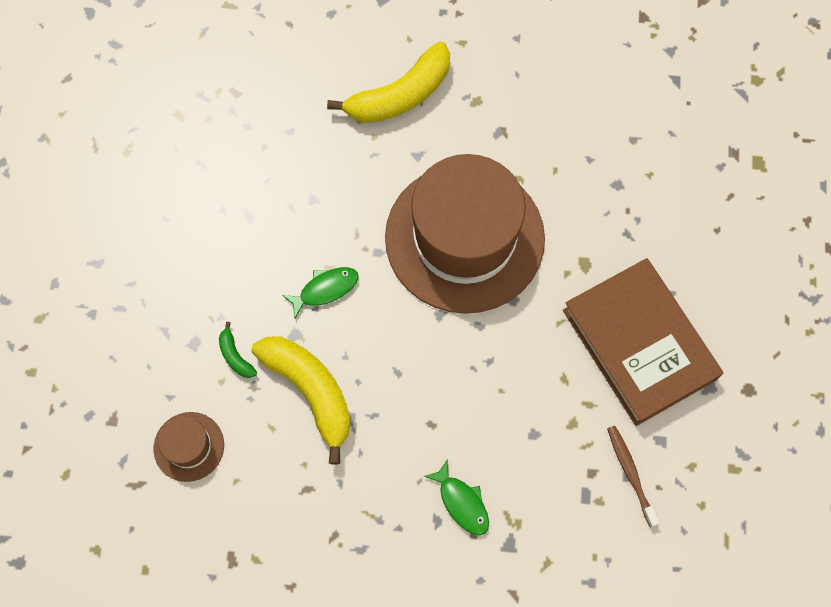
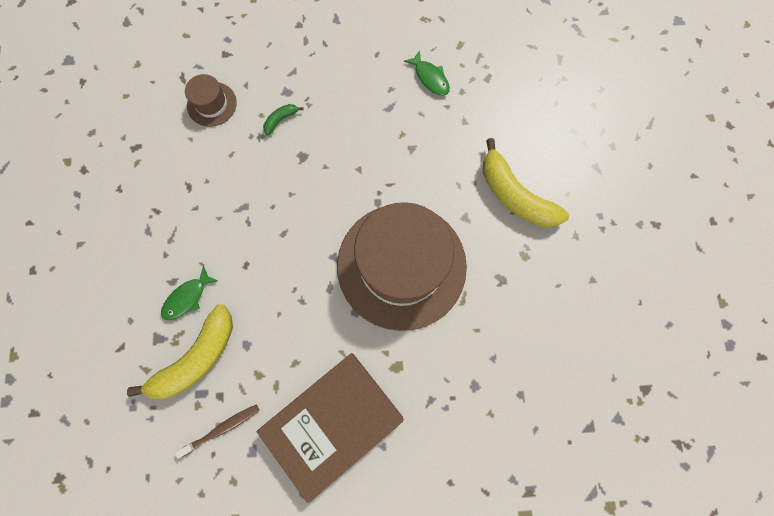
camera: 80 degrees right, 5 degrees up
(310, 392) = (260, 175): yellow banana -> yellow banana (196, 358)
(325, 289) = (341, 170): green fish -> green fish (430, 78)

